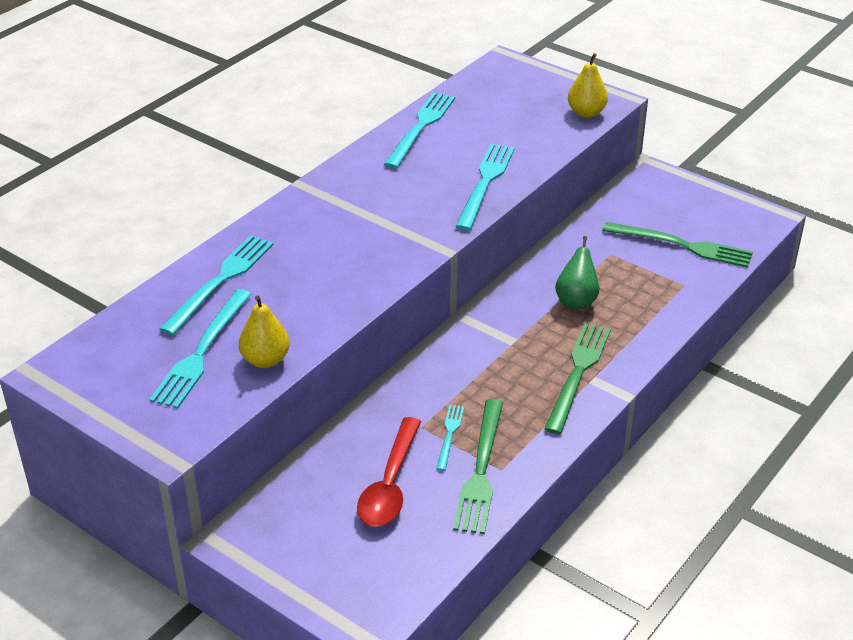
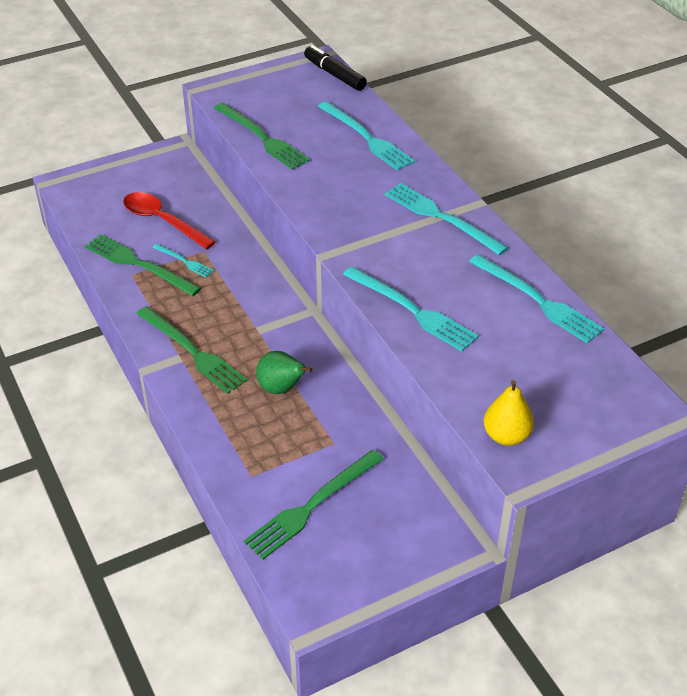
camera: 115 degrees right, 5 degrees up
(84, 347) = (334, 75): none -> black marker
(202, 352) = (292, 115): turquoise fork -> turquoise fork (441, 217)
(265, 360) = (262, 138): yellow pear -> green fork

